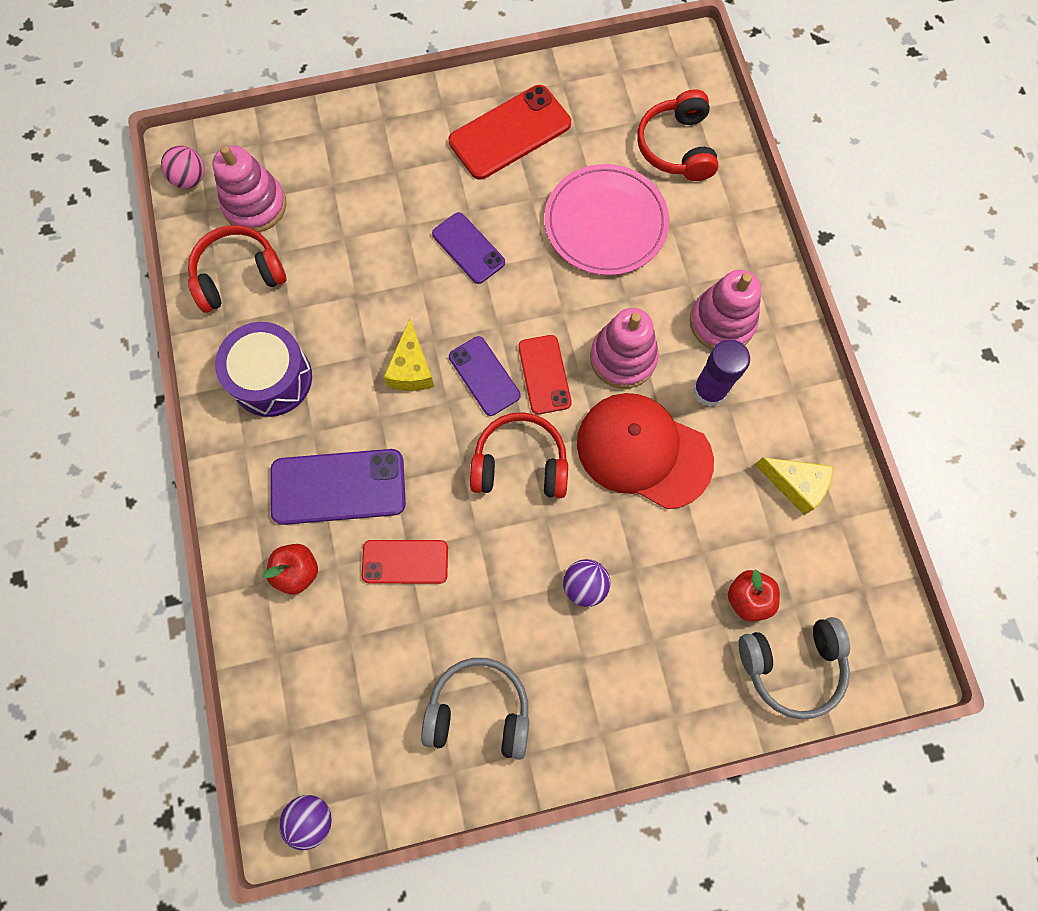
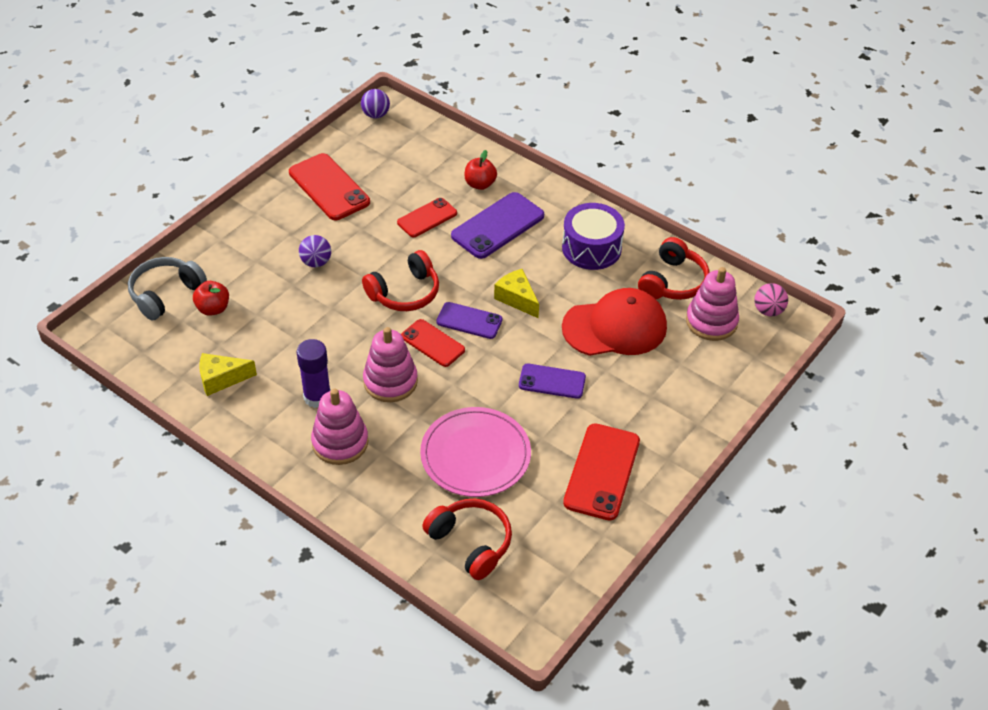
camera: 140 degrees right, 25 degrees down
(479, 711) = (329, 187): grey headphones -> red phone
(643, 451) = (334, 341): red cap -> red cap (615, 327)

